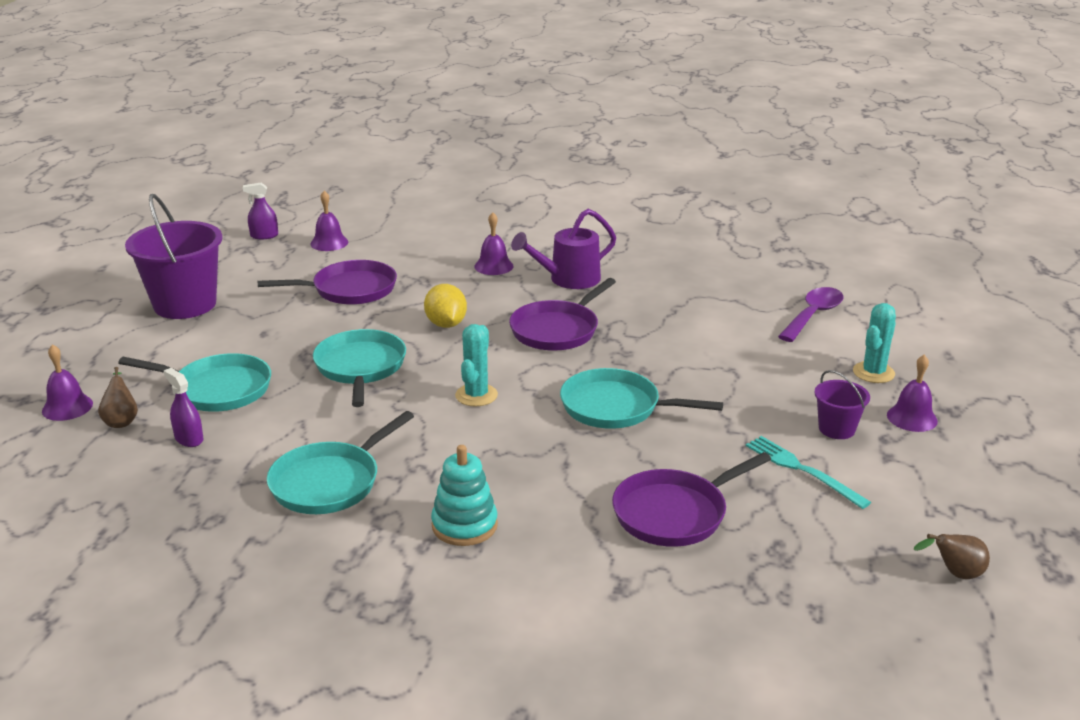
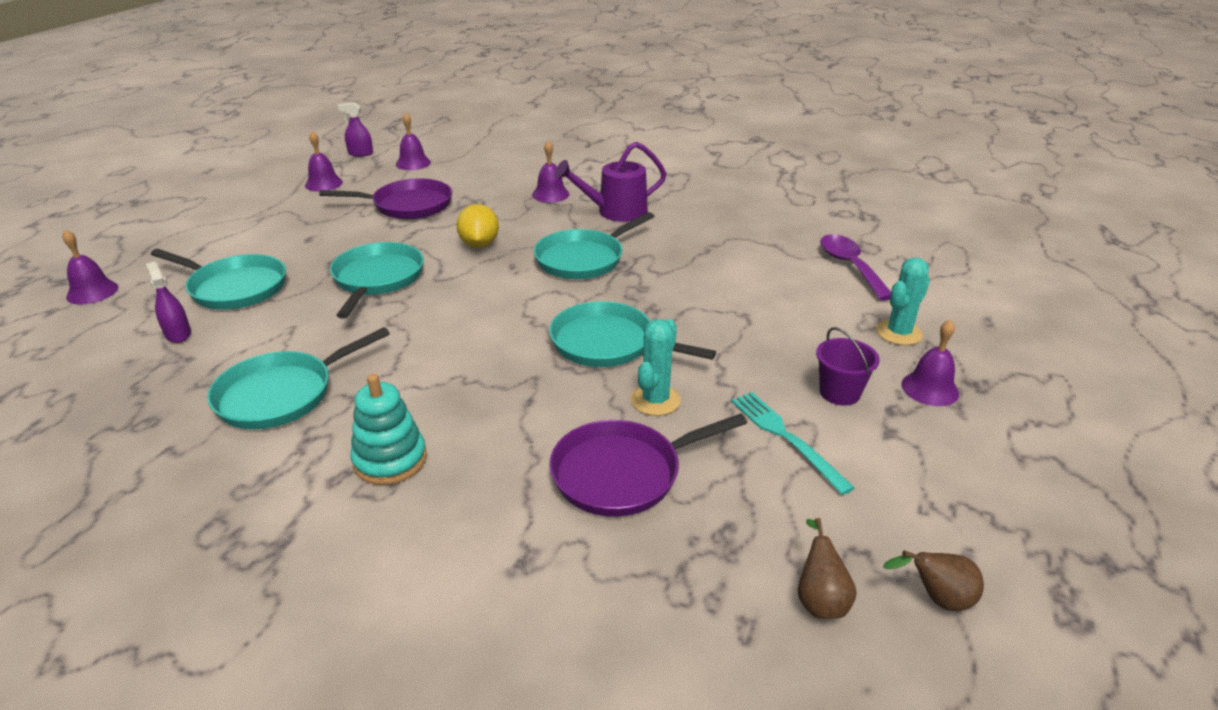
camera: 10 degrees right, 5 degrees up
(121, 421) = (130, 310): brown pear -> brown pear (819, 599)
(185, 304) = (256, 207): purple bucket -> none
(243, 273) = (323, 184): none -> purple bell
(476, 395) = (473, 317): turquoise cactus -> turquoise cactus (655, 400)
(557, 330) = (583, 259): purple pan -> turquoise pan
(813, 315) = (850, 266): purple spoon -> purple spoon turned 60 degrees counterclockwise

